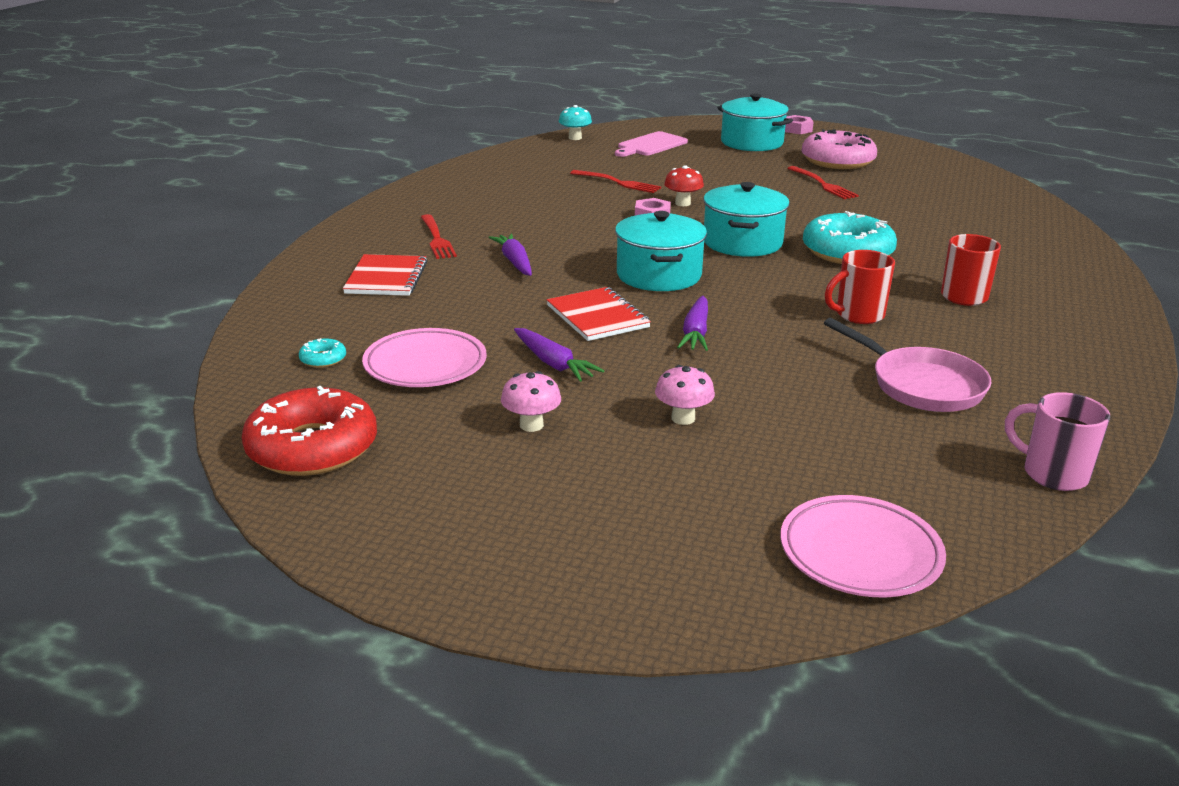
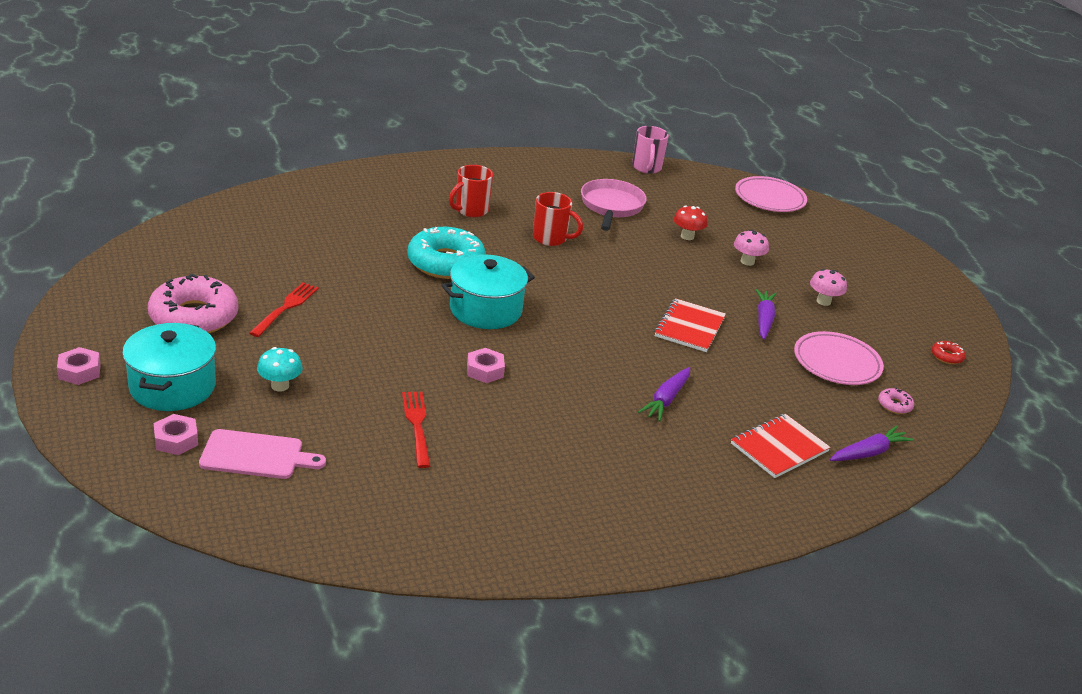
camera: 135 degrees left, 5 degrees up
(312, 447) = (946, 356): red donut -> red donut, size x0.41
(323, 359) = (894, 405): turquoise donut -> pink donut
(437, 239) = (685, 465): red fork -> none
(575, 138) = (285, 530): turquoise mushroom -> turquoise mushroom (280, 386)
(658, 275) = (595, 326): turquoise pot -> none
(682, 203) = (430, 366): red mushroom -> red mushroom (687, 236)
(693, 134) = (176, 440): none -> pink nut
(696, 333) = (655, 285): purple carrot -> purple carrot (868, 453)

